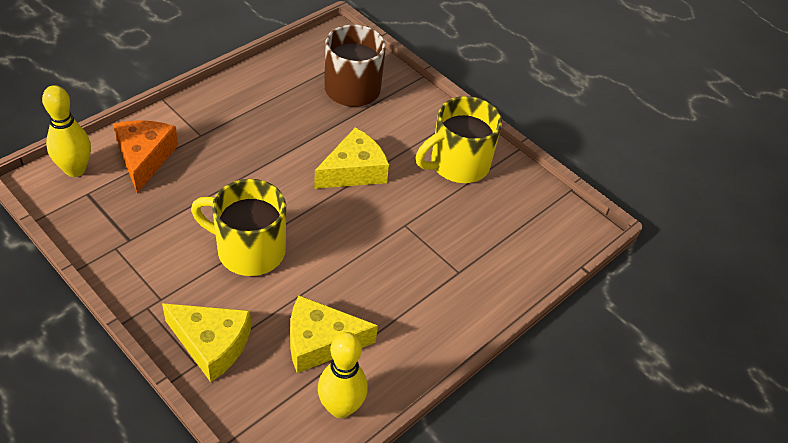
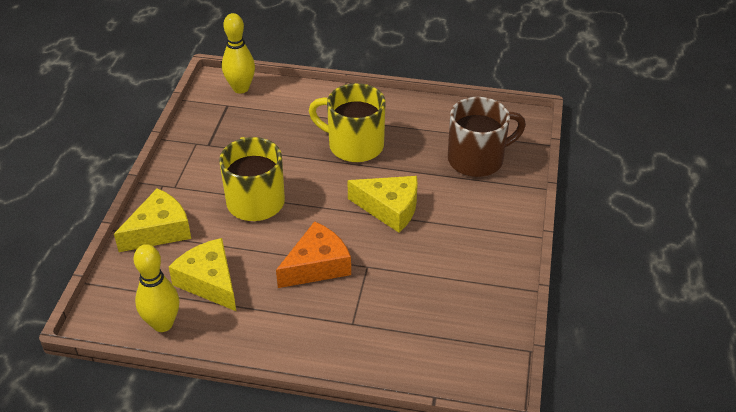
camera: 60 degrees right, 5 degrees down
(144, 158) = (283, 108): orange cheese -> orange cheese (317, 266)
(211, 344) = (159, 230): yellow cheese -> yellow cheese turned 120 degrees counterclockwise
(457, 164) = (469, 262): yellow mug -> yellow mug (354, 145)

